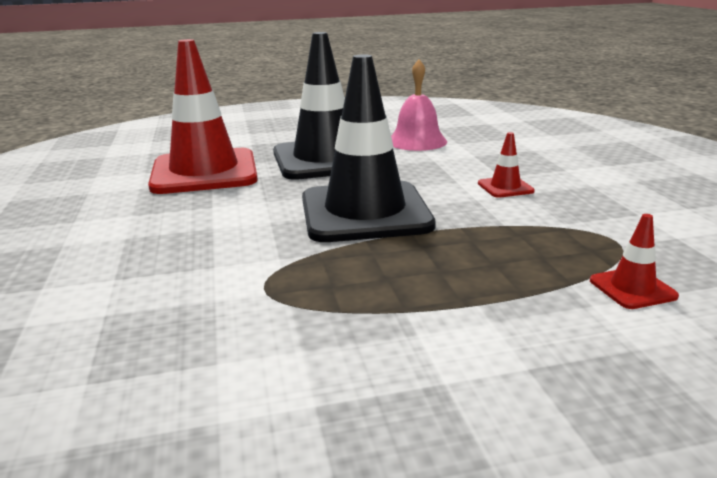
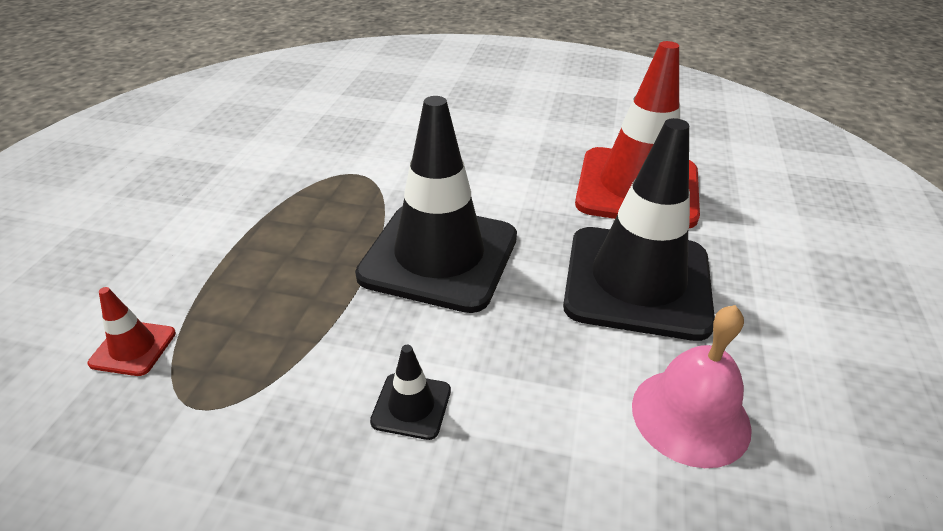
camera: 115 degrees right, 15 degrees up
(505, 187) = (411, 406): red traffic cone -> black traffic cone

